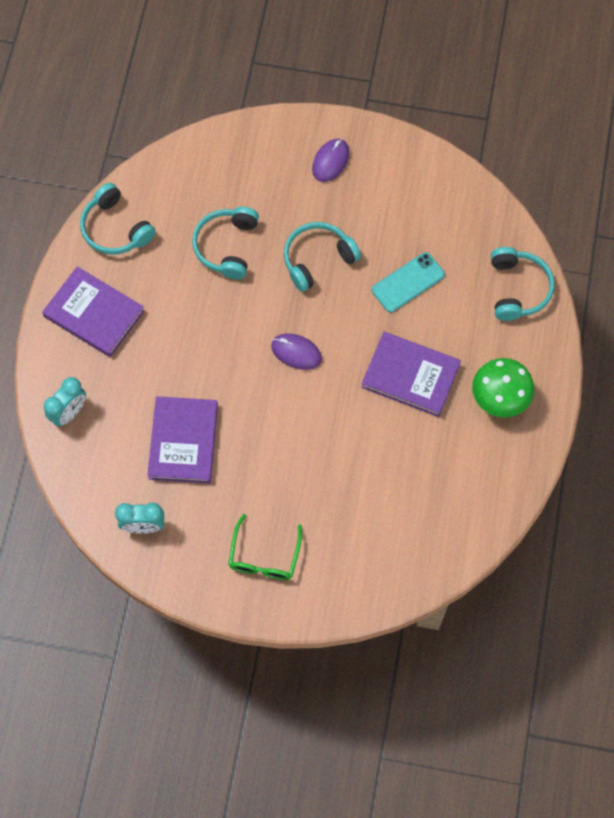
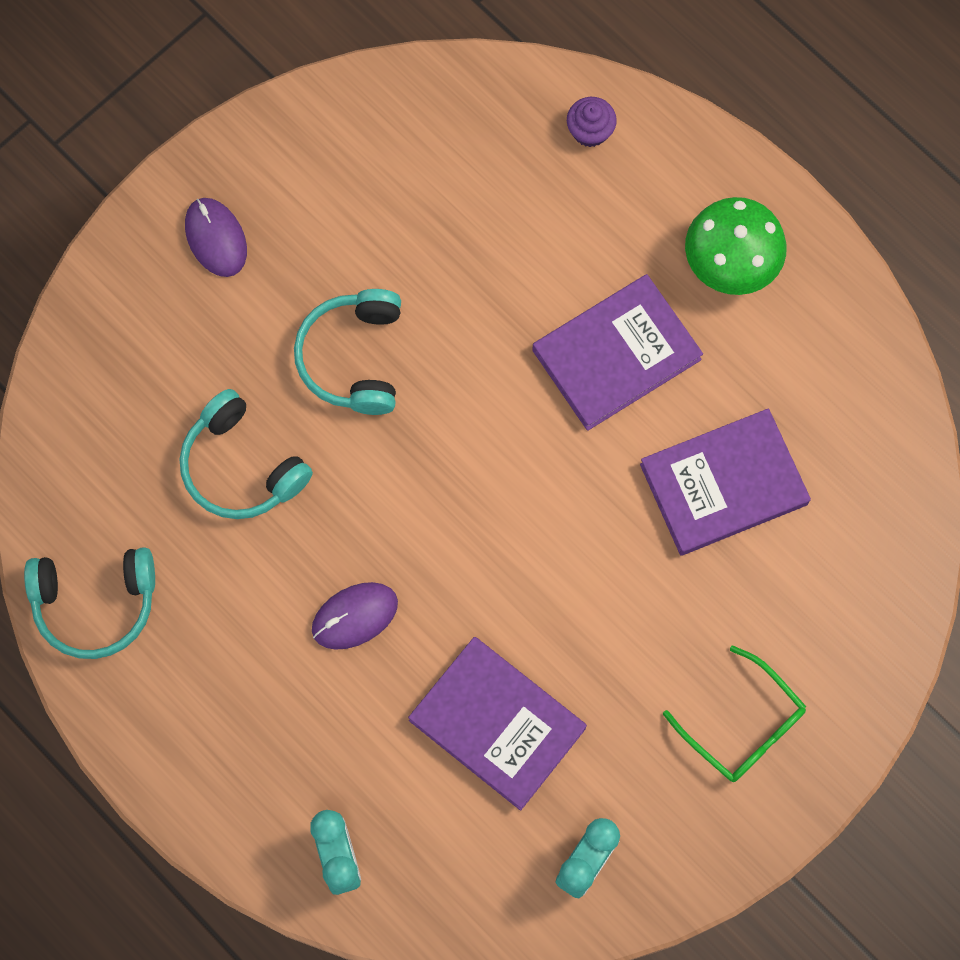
camera: 55 degrees left, 5 degrees up
(94, 314) = (209, 722): purple book -> purple book (723, 484)
(296, 352) = (473, 481): purple mouse -> purple mouse (354, 616)
(408, 282) = (477, 263): turquoise phone -> none
(518, 289) = (590, 131): turquoise headphones -> purple cupcake

